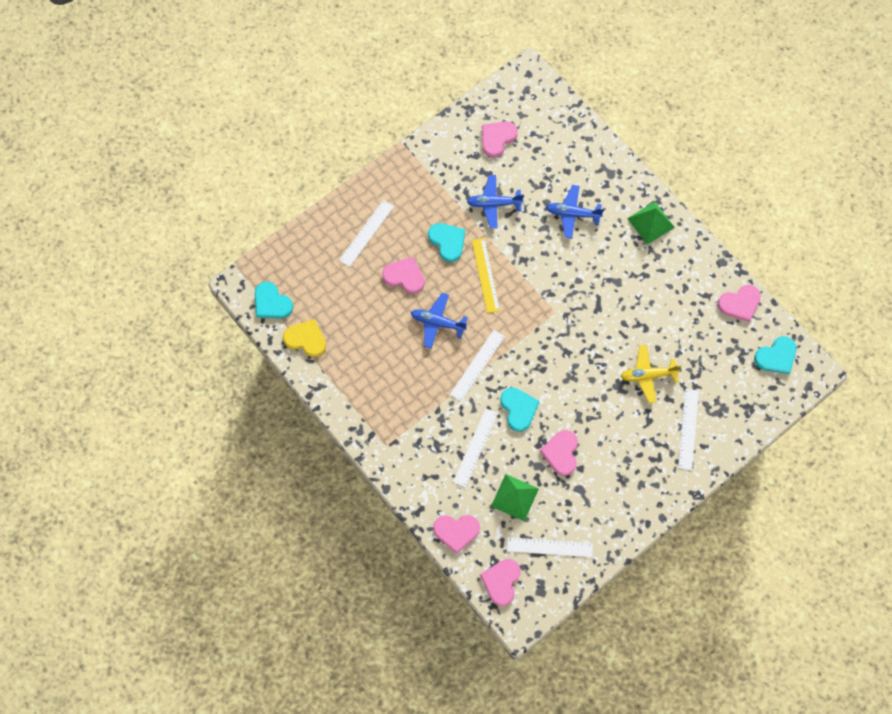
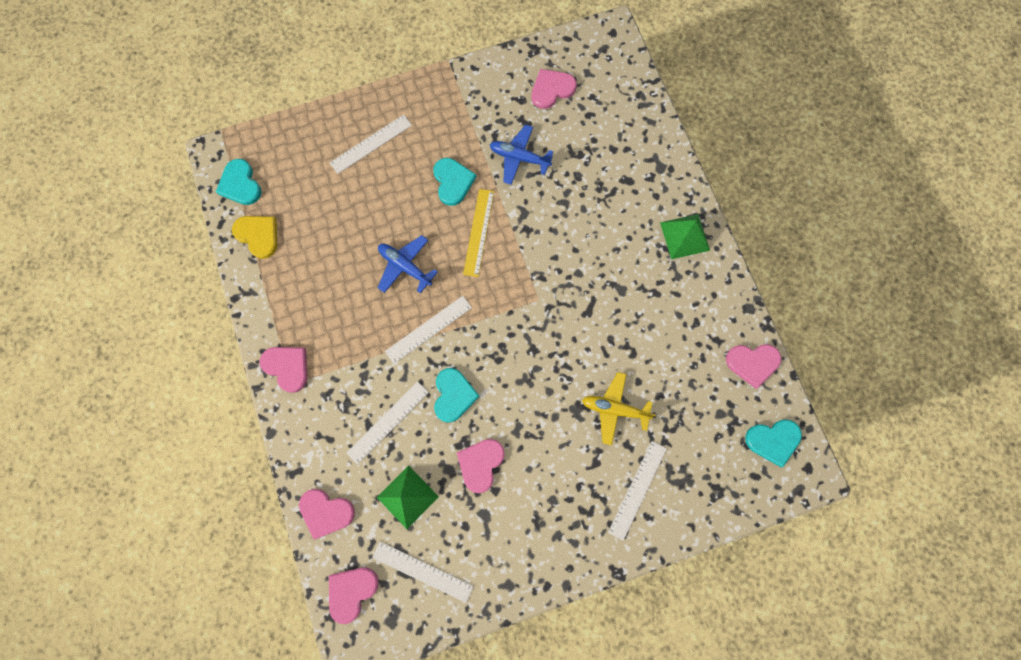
camera: 20 degrees right, 5 degrees up
(404, 276) = (391, 203): pink heart -> pink heart (287, 367)
(572, 214) = (601, 197): blue plane -> none

